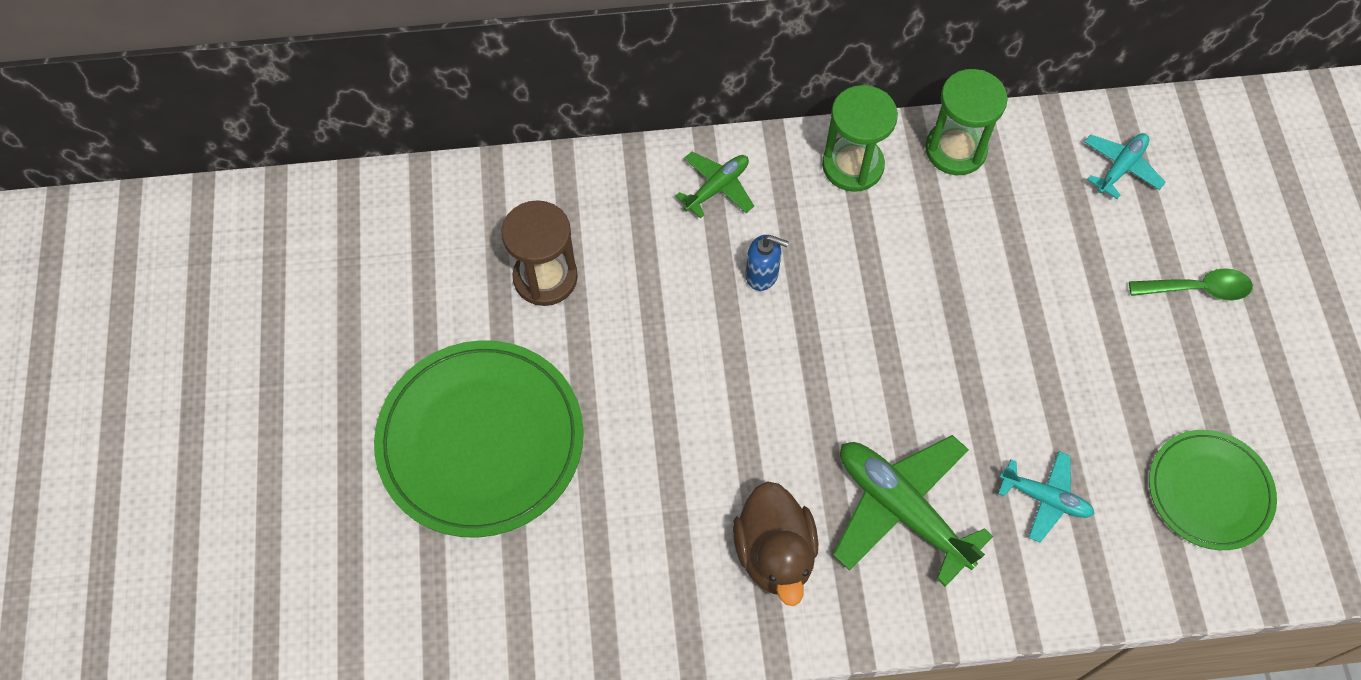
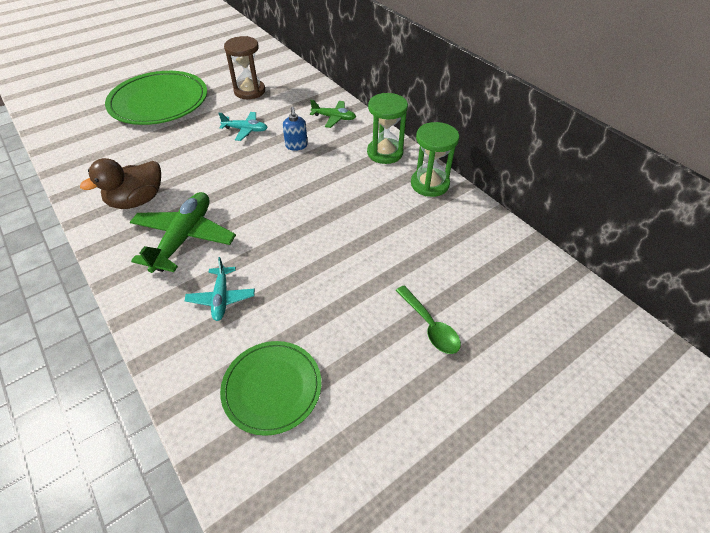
camera: 60 degrees right, 15 degrees down
(1120, 168) = (486, 256): turquoise plane -> turquoise plane (245, 130)

